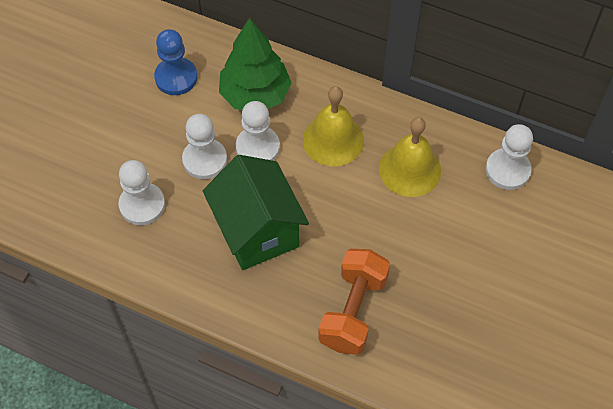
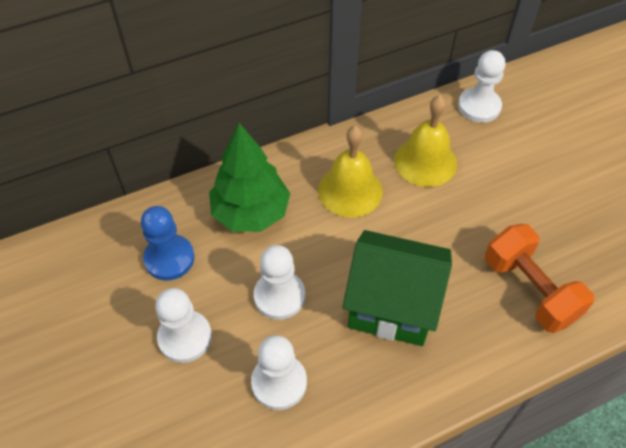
camera: 50 degrees left, 5 degrees down
(257, 147) = (306, 247): white pawn -> white pawn (185, 337)

